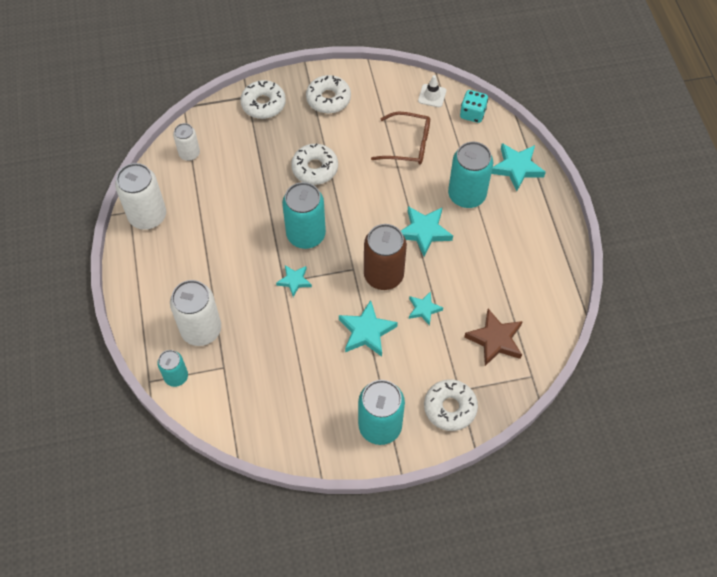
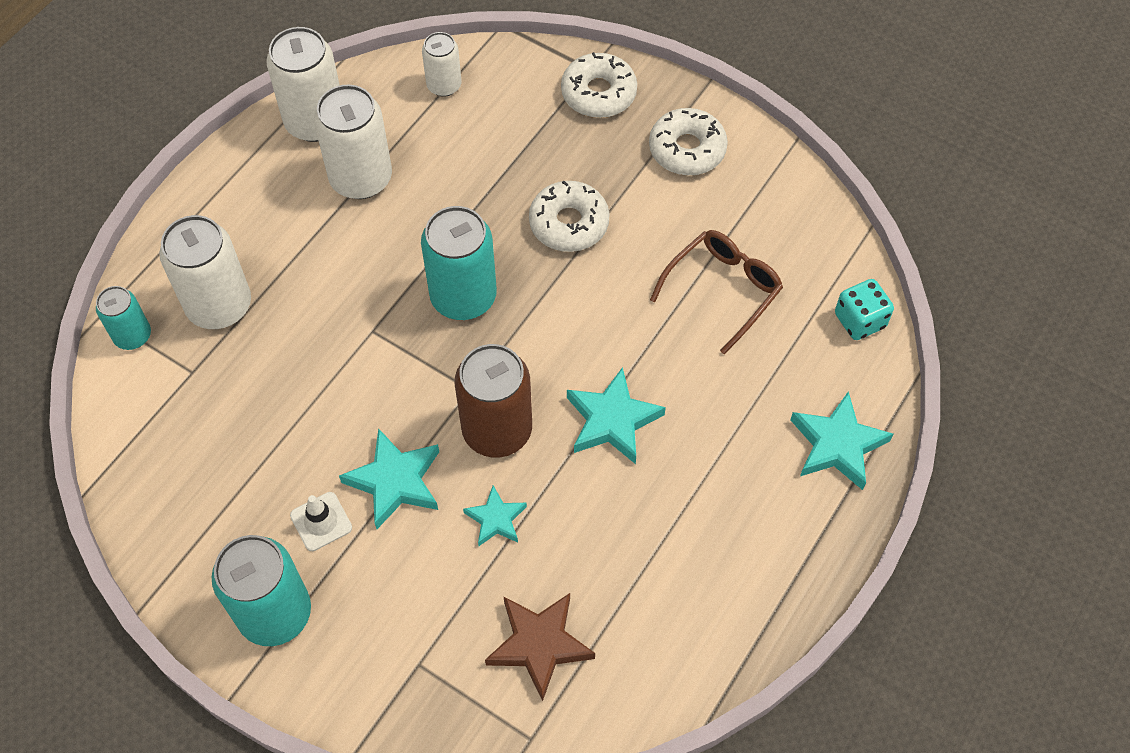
camera: 45 degrees right, 0 degrees up
(200, 223) = (361, 178): none -> white can
(294, 281) = (385, 341): turquoise star -> none
(408, 144) = (722, 290): brown glasses -> brown glasses turned 105 degrees counterclockwise
(432, 96) = (830, 252): white traffic cone -> white traffic cone (321, 521)
(450, 408) = (381, 675): white donut -> none
(466, 195) = (724, 421): turquoise can -> none

